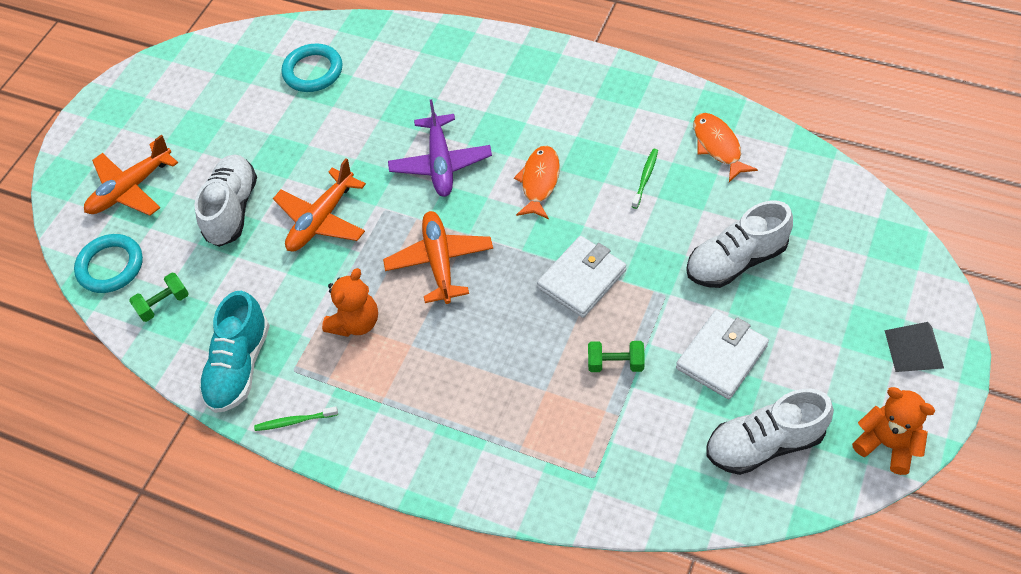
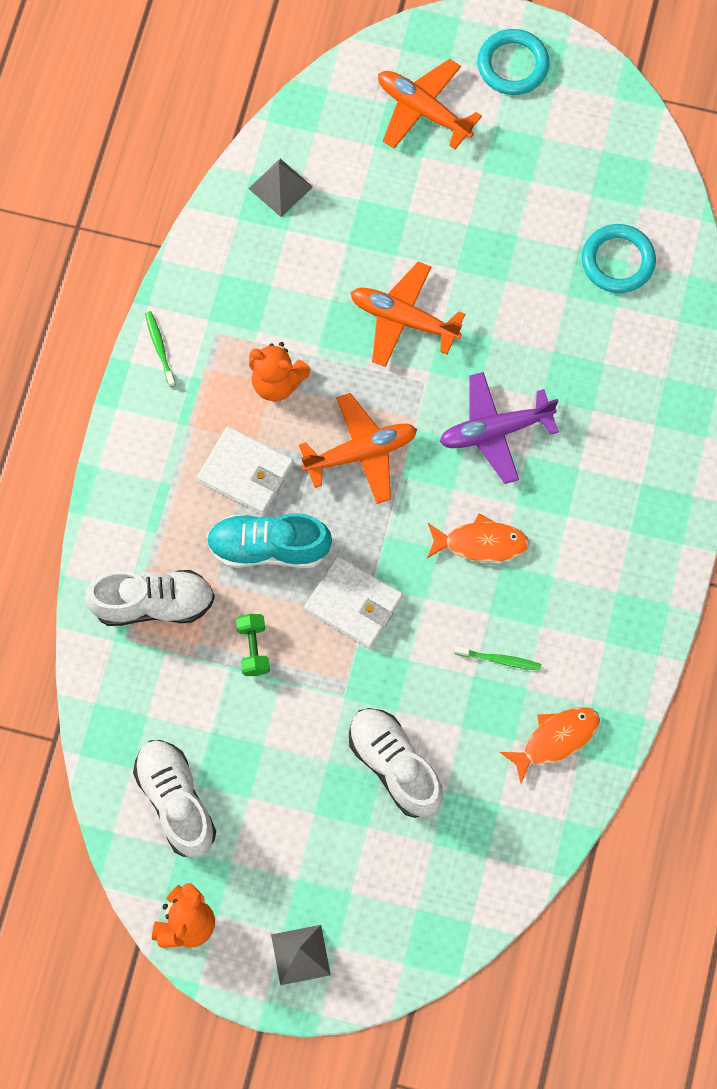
camera: 75 degrees right, 15 degrees up
(111, 266) = (321, 121): turquoise ring -> turquoise ring (513, 65)
(164, 304) = (280, 187): green dumbbell -> grey pyramid
(232, 209) = (407, 223): white shoe -> white shoe (153, 604)
(239, 366) = (215, 281): turquoise shoe -> turquoise shoe (268, 548)
(722, 357) = (272, 755): white wallet -> white wallet (246, 473)

